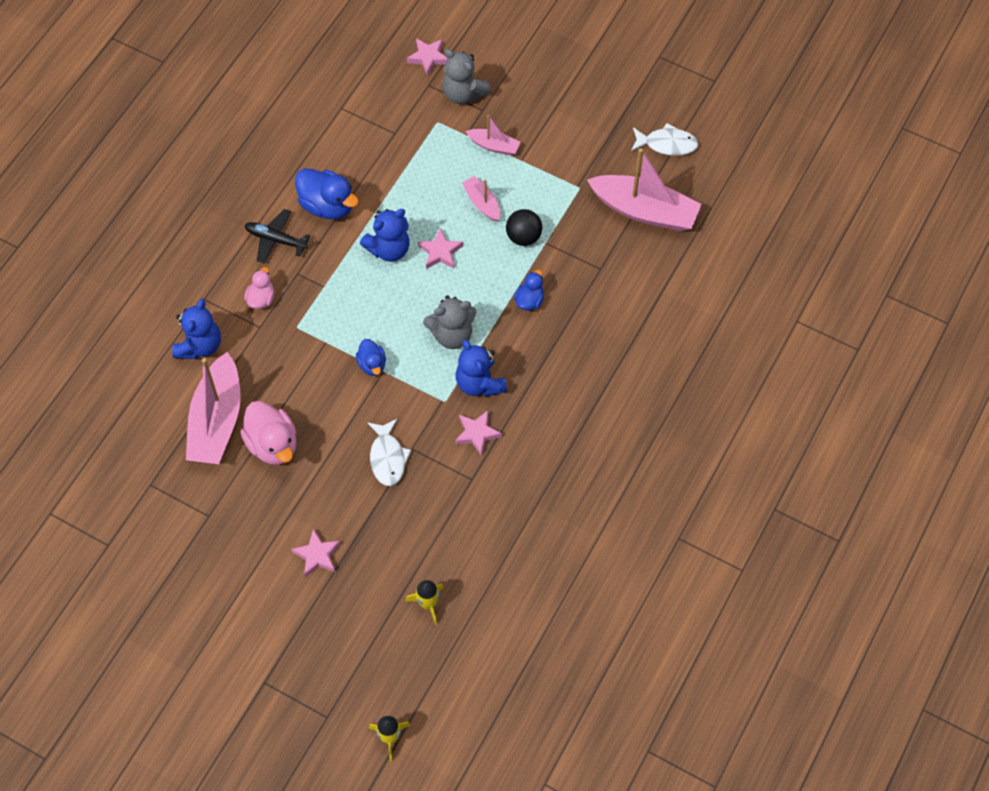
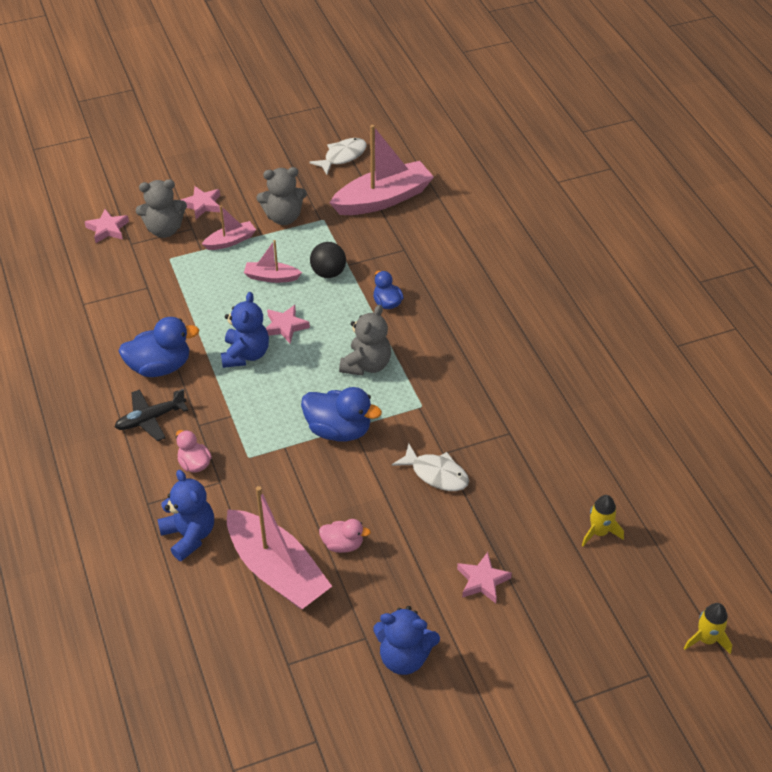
camera: 50 degrees left, 15 degrees down
(273, 444) = (343, 544): pink duck -> pink duck, size x0.57
(372, 364) = (339, 430): blue duck -> blue duck, size x1.74
(477, 433) = (471, 404): pink star -> pink star (202, 205)
(479, 383) = (428, 375): blue teddy bear -> blue teddy bear (404, 657)
(555, 159) = (283, 217): none -> grey teddy bear

